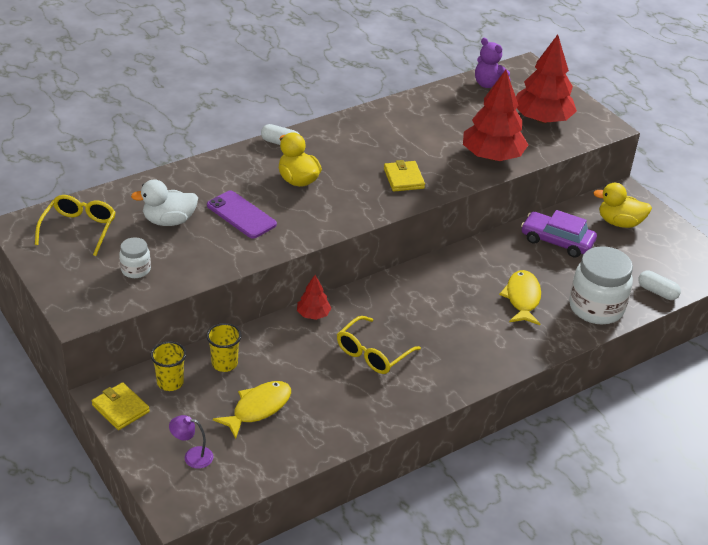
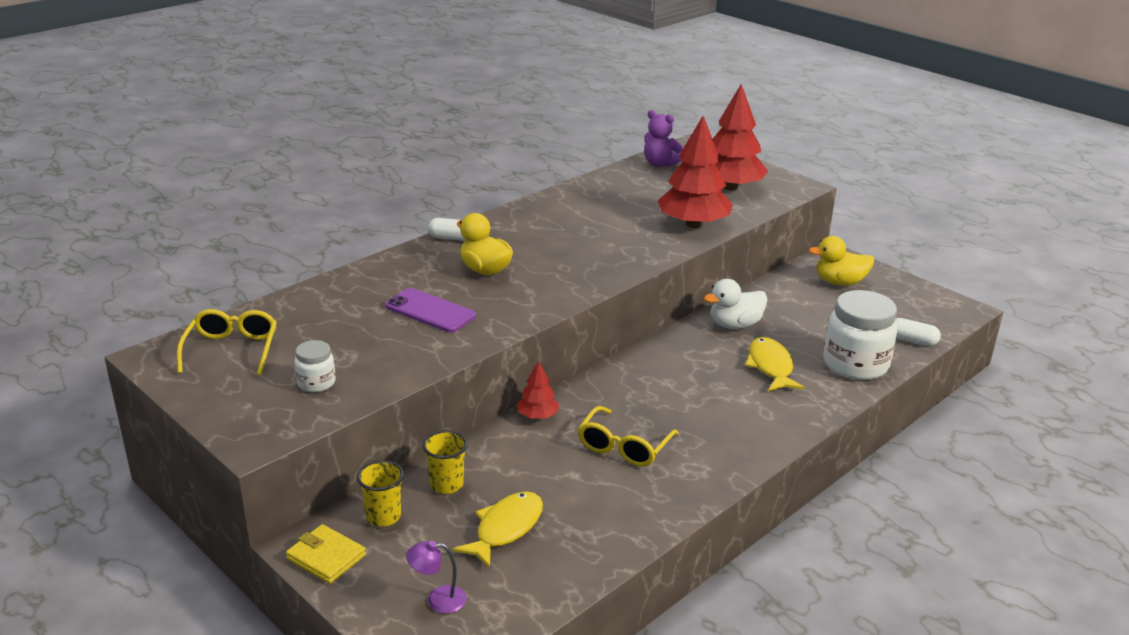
camera: 10 degrees left, 10 degrees down
(169, 221) = (343, 327): white duck -> white duck (735, 325)
(404, 178) = (605, 255): yellow wallet -> none
(557, 241) = (782, 307): purple car -> none

